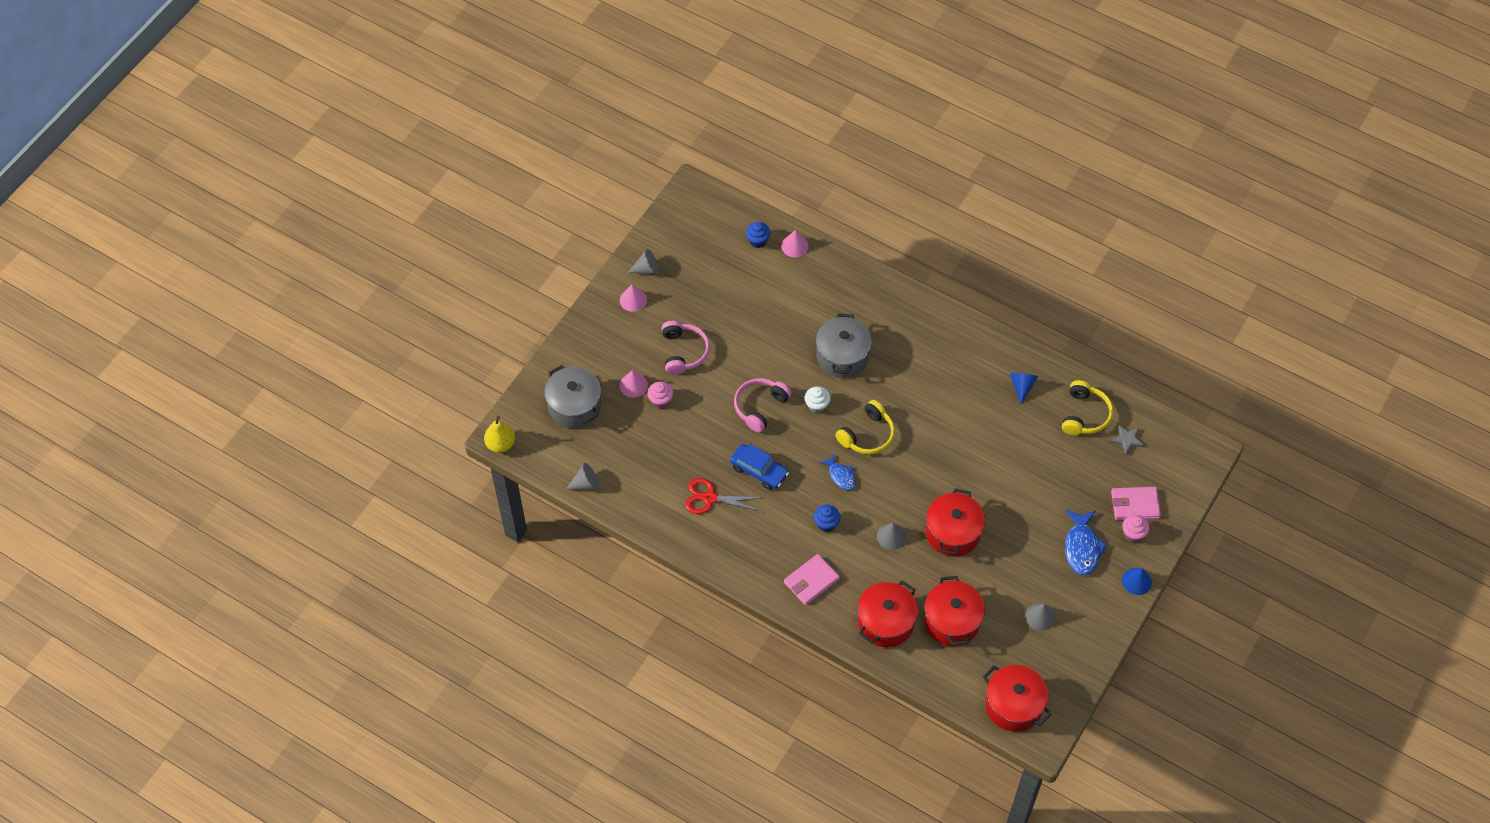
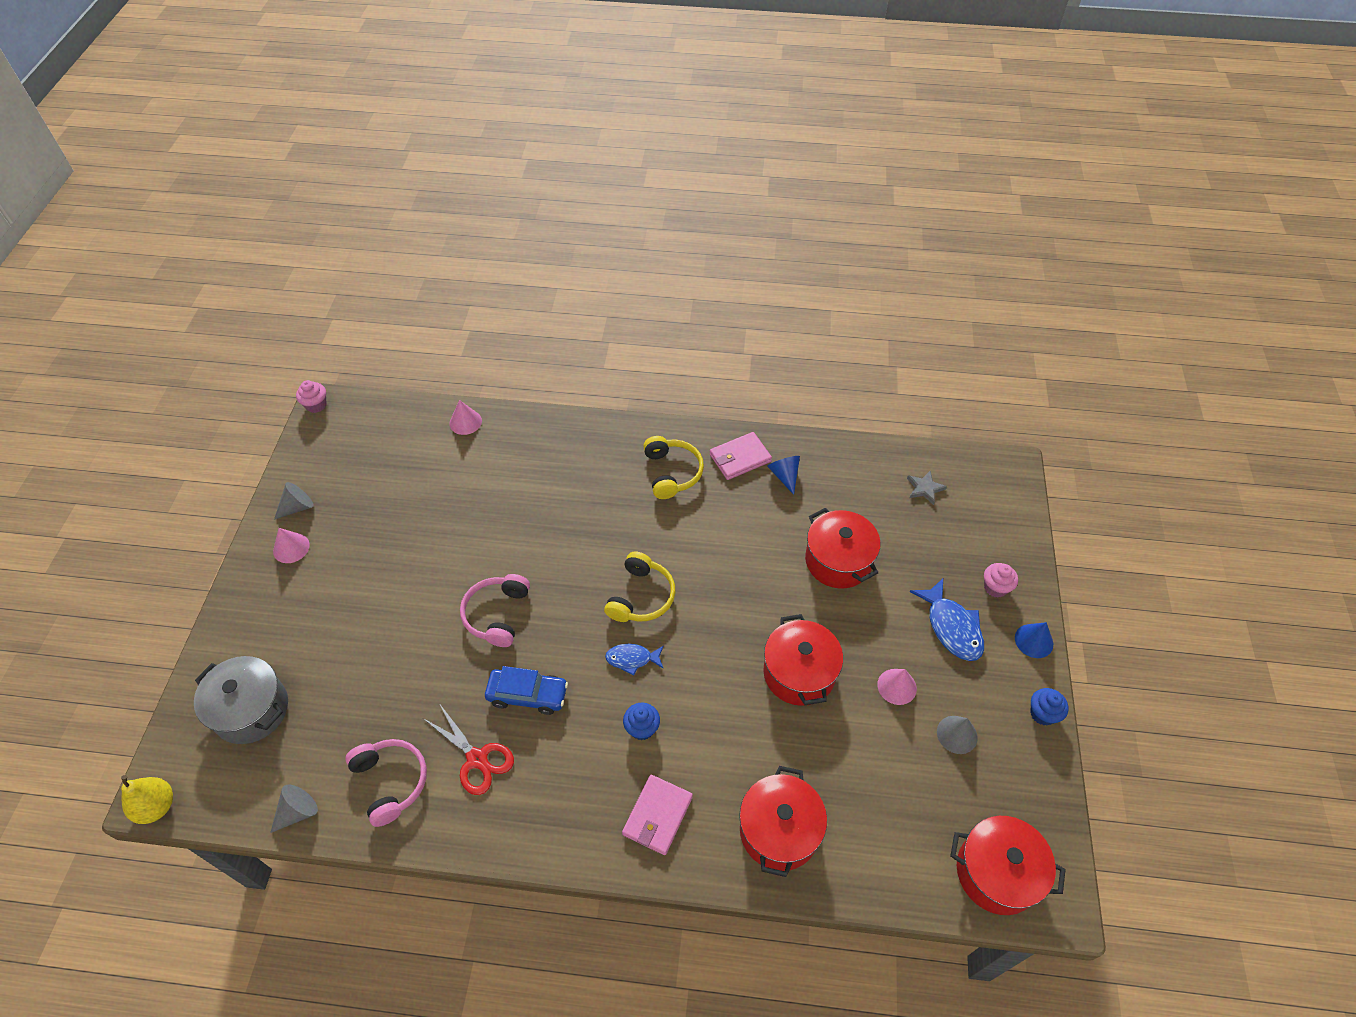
camera: 25 degrees left, 5 degrees down
(633, 385) = (324, 651): pink cone -> pink cone (897, 686)
(660, 400) = (366, 656): pink cupcake -> pink cupcake (316, 405)
(683, 352) = (376, 585): pink headphones -> pink headphones (390, 782)
(709, 498) = (477, 759): red scissors -> red scissors turned 120 degrees counterclockwise
(757, 241) = (421, 431): blue cupcake -> blue cupcake (1042, 713)
(817, 405) = (565, 585): white cupcake -> none
(840, 476) = (632, 659): blue fish -> blue fish turned 150 degrees clockwise
(842, 356) = (570, 518): grey pot -> none
(891, 536) = (729, 710): grey cone -> none
(952, 621) = (858, 789): red pot -> red pot (838, 561)
(1084, 415) = (866, 480): yellow headphones -> yellow headphones (672, 473)
(1135, 505) = (976, 554): pink wallet -> pink wallet (740, 458)

